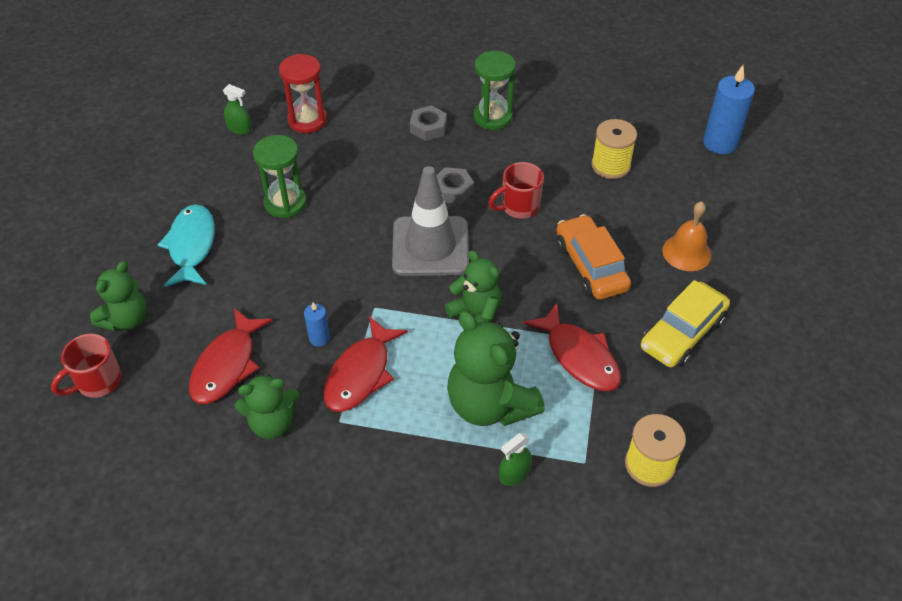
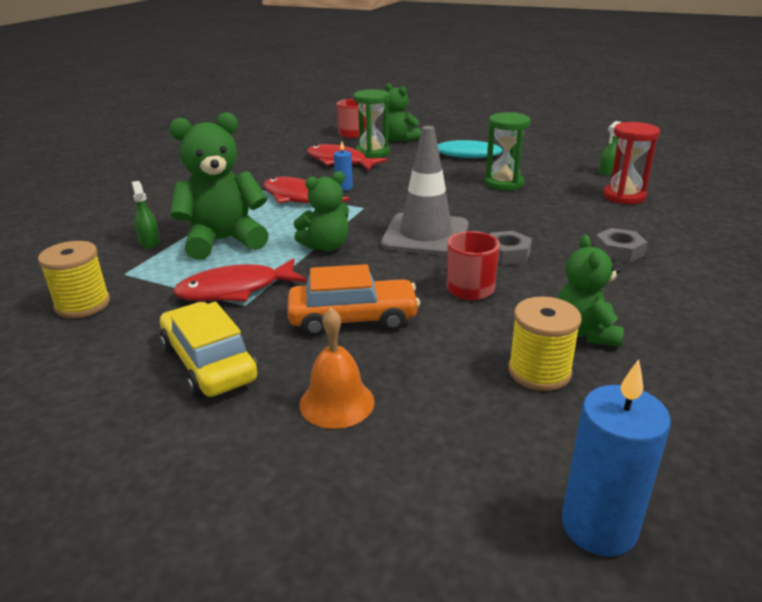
camera: 105 degrees right, 20 degrees down
(272, 423) = (279, 171): green teddy bear -> green teddy bear (585, 332)
(492, 117) = (646, 293): green hourglass -> green hourglass (372, 153)

